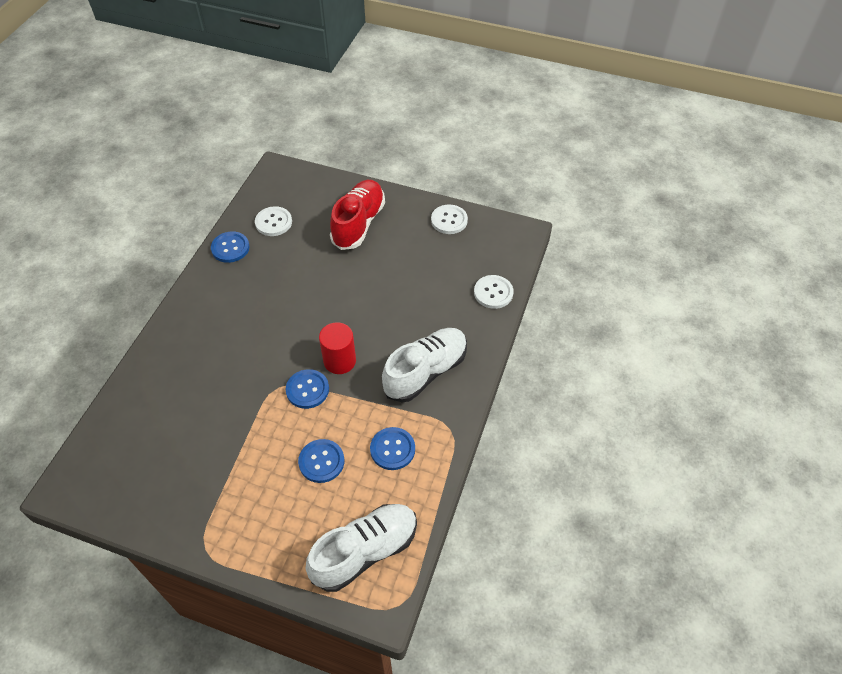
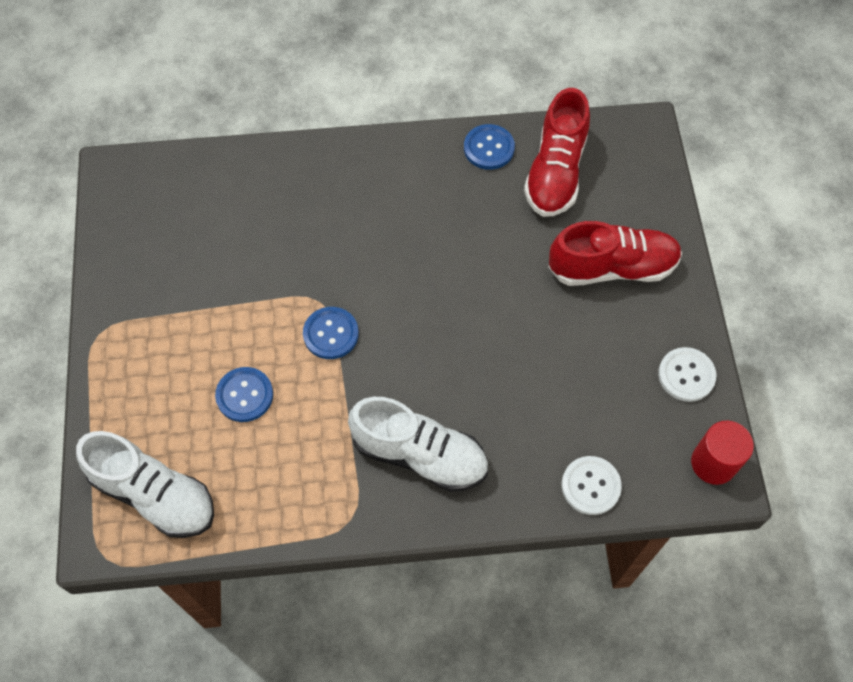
camera: 65 degrees right, 10 degrees up
(273, 222) = (555, 172): white button -> red shoe
(339, 361) = (387, 348): red cylinder -> red cylinder (713, 463)
(392, 449) = (293, 465): blue button -> none

